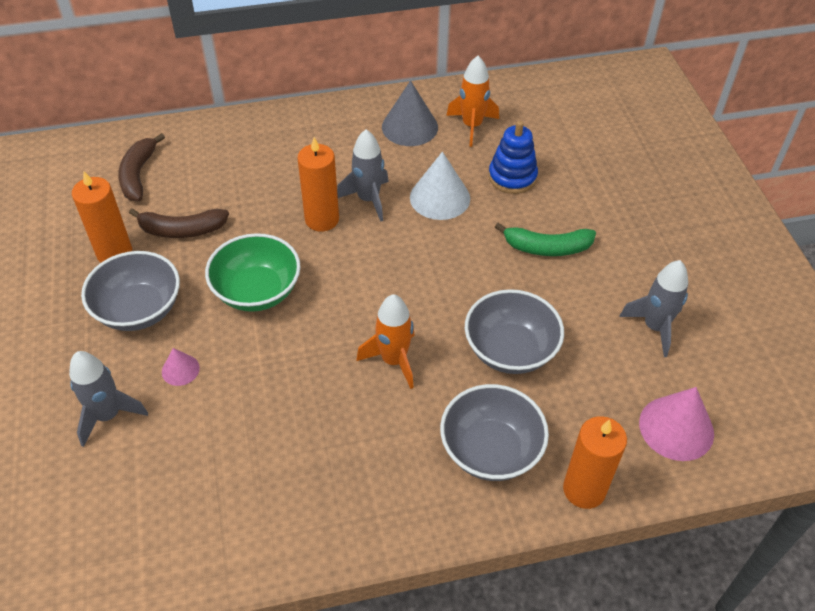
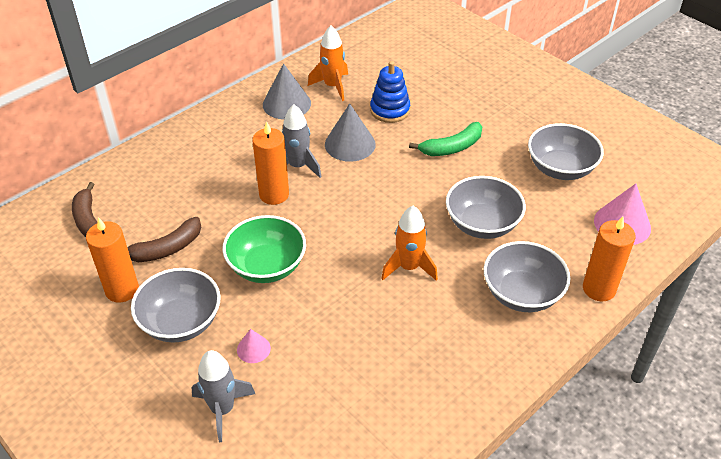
camera: 30 degrees left, 5 degrees down
(440, 197) = (350, 144): white cone -> grey cone
(654, 327) = (560, 168): grey rocket -> grey bowl

